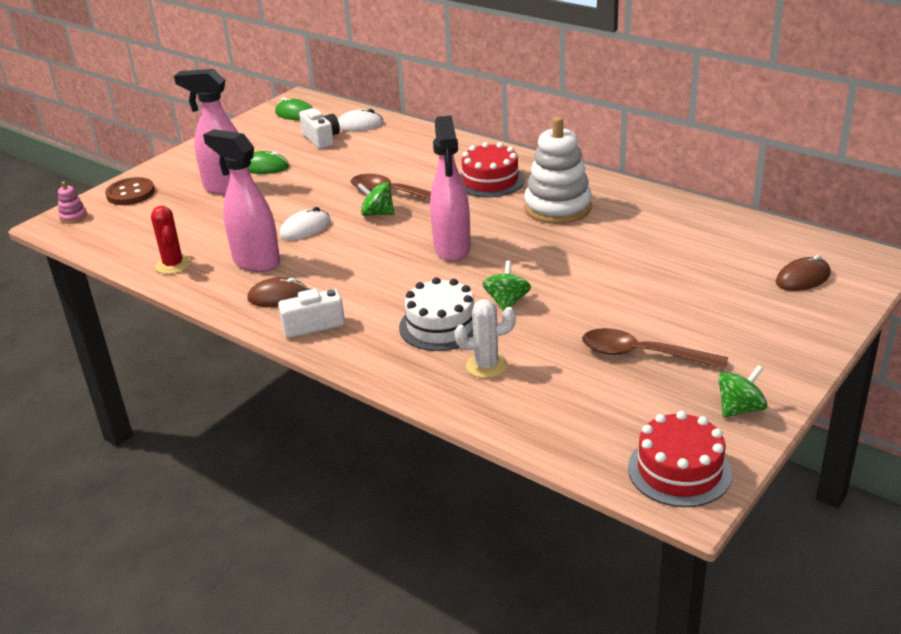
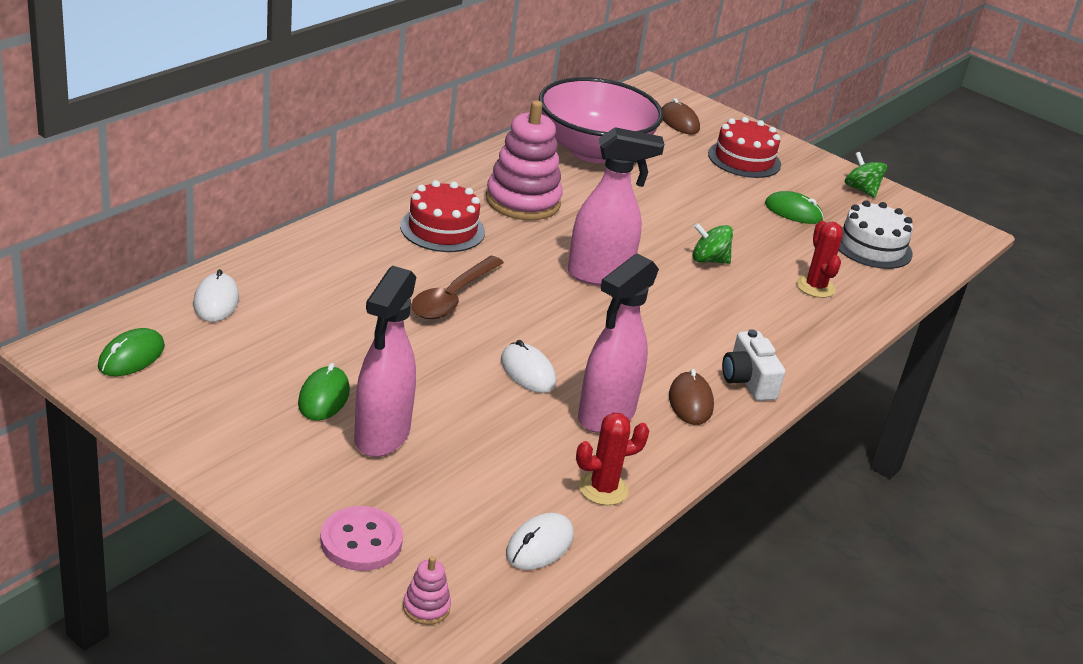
camera: 95 degrees left, 0 degrees up
(119, 246) = (539, 545): none -> white mouse
(130, 193) = (361, 541): brown button -> pink button
(321, 139) = (248, 339): white camera -> none
(377, 214) = (503, 314): green spinning top -> none
(441, 326) = (750, 302): white cake -> white cake (872, 246)
(487, 366) = (815, 287): white cactus -> red cactus
(557, 208) = (523, 201): white stacking toy -> pink stacking toy
(642, 354) = (793, 212): brown spoon -> green mouse
(679, 470) = (938, 228): red cake -> red cake (744, 159)
(684, 233) = (593, 151): none -> pink bowl

